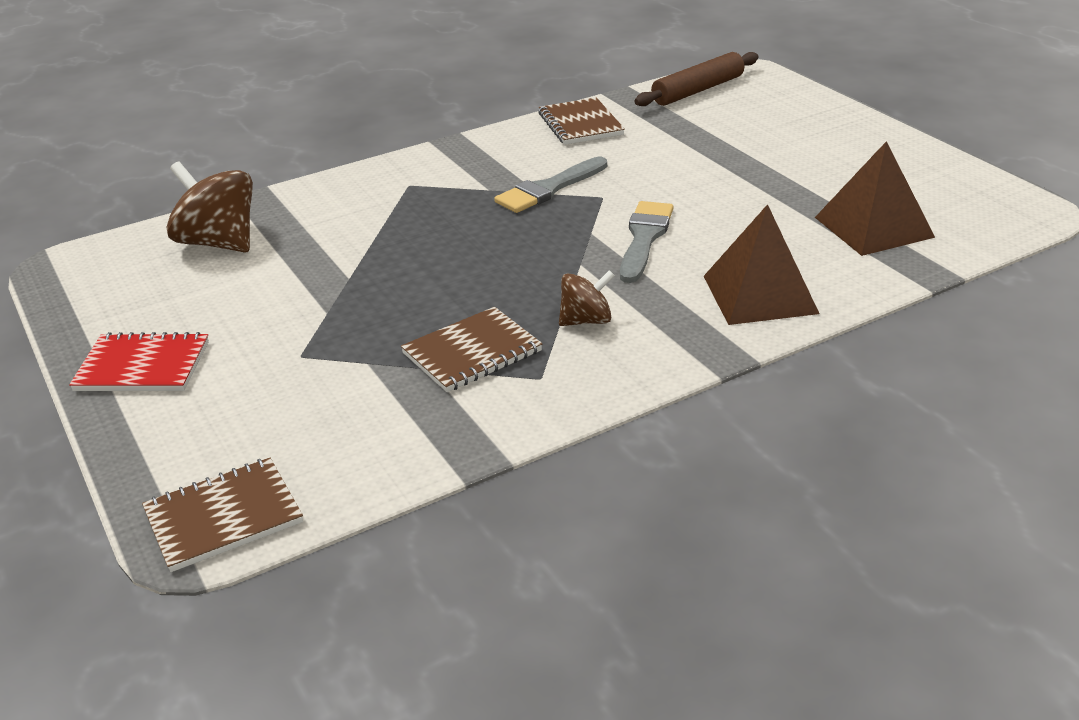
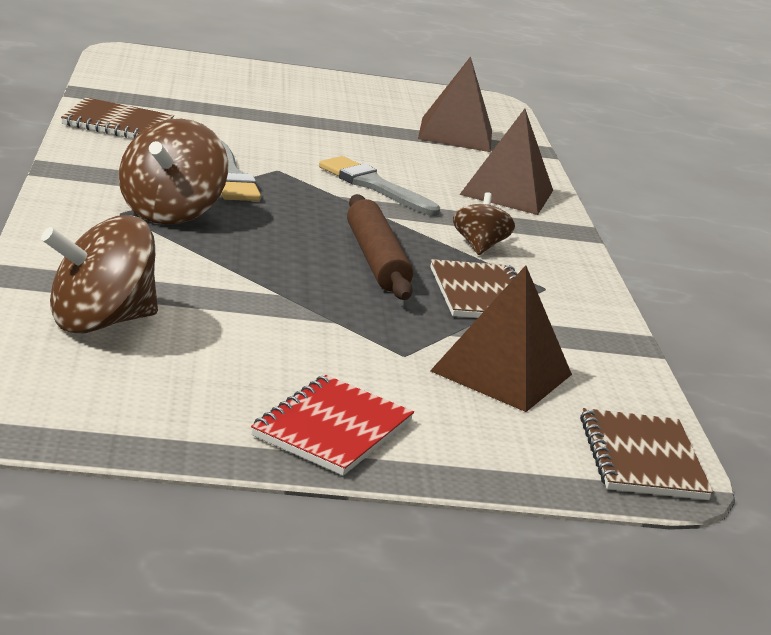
camera: 70 degrees left, 10 degrees down
(319, 405) = (501, 372): none -> brown pyramid
(437, 197) = (169, 213): none -> brown spinning top
(698, 90) = (132, 75): brown rolling pin -> brown rolling pin (376, 259)

